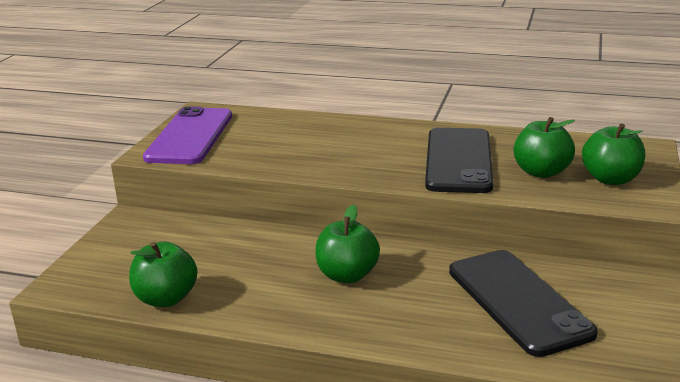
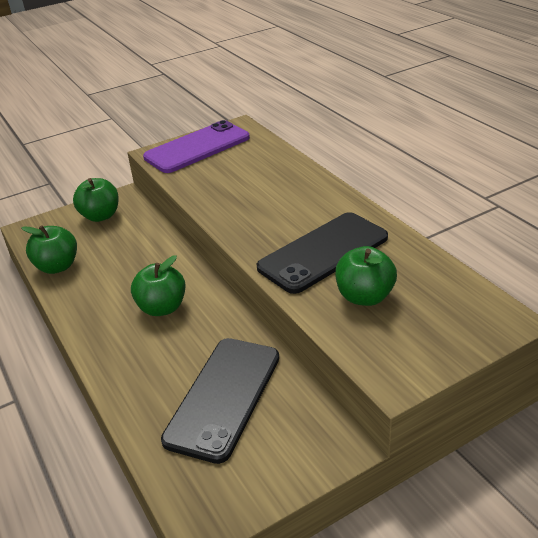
camera: 45 degrees right, 10 degrees up
(610, 179) = (408, 335): green apple -> green apple (100, 216)

